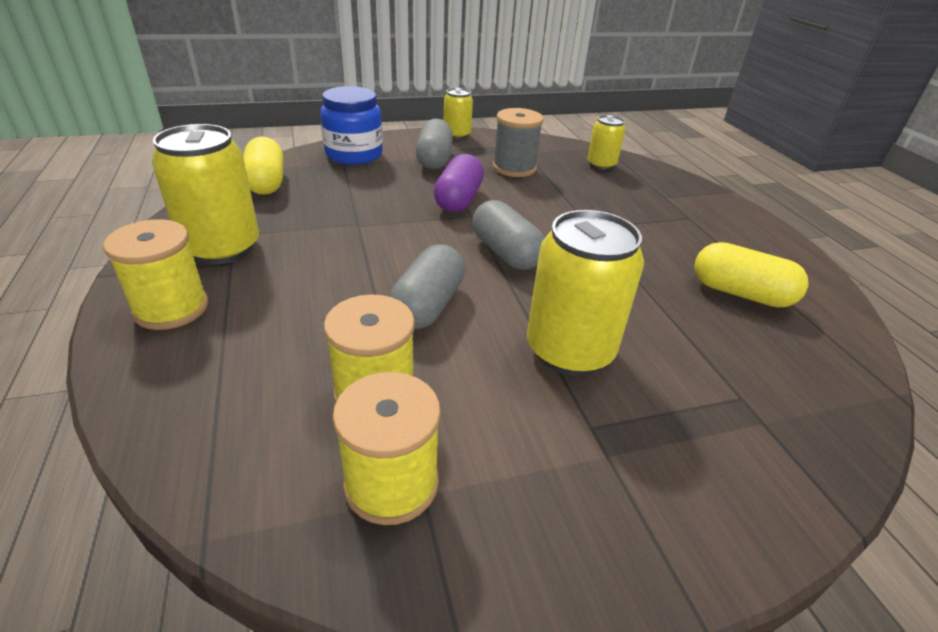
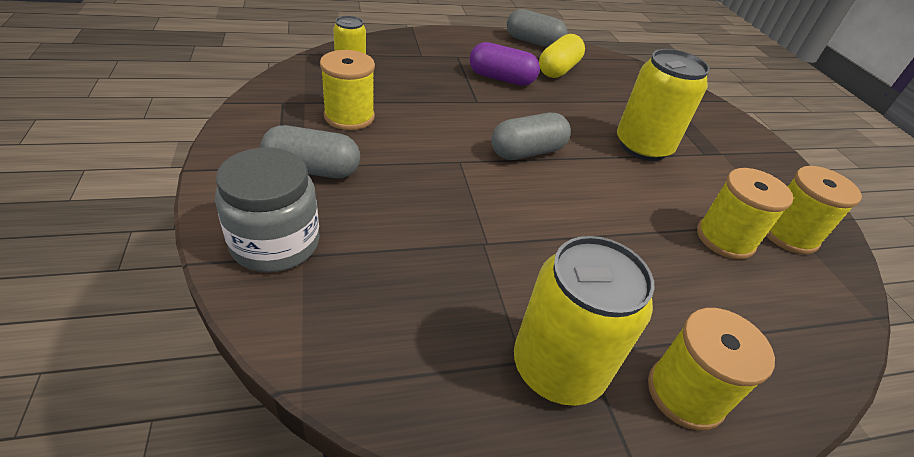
camera: 90 degrees left, 5 degrees up
(266, 182) = (364, 342): yellow capsule -> none
(354, 154) = (275, 243): blue jar -> grey jar
(428, 305) = (616, 204): grey capsule -> grey capsule (533, 42)
(457, 135) = (231, 141): yellow can -> none
(459, 200) = (426, 164): purple capsule -> purple capsule (501, 78)
(514, 168) = (349, 117): grey spool -> yellow spool

